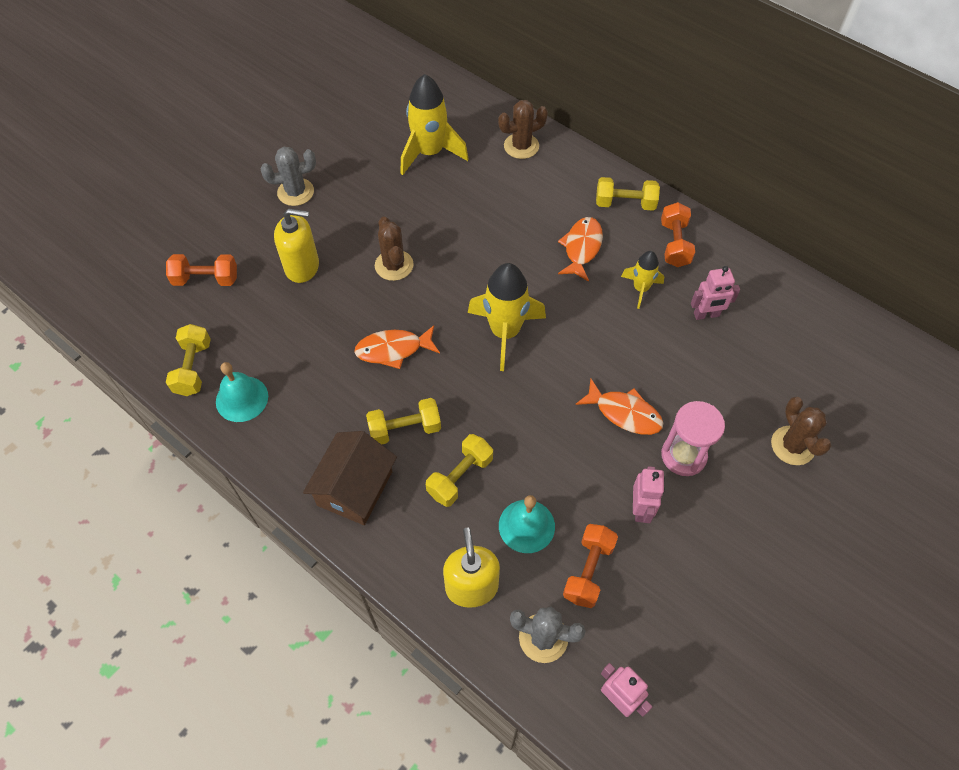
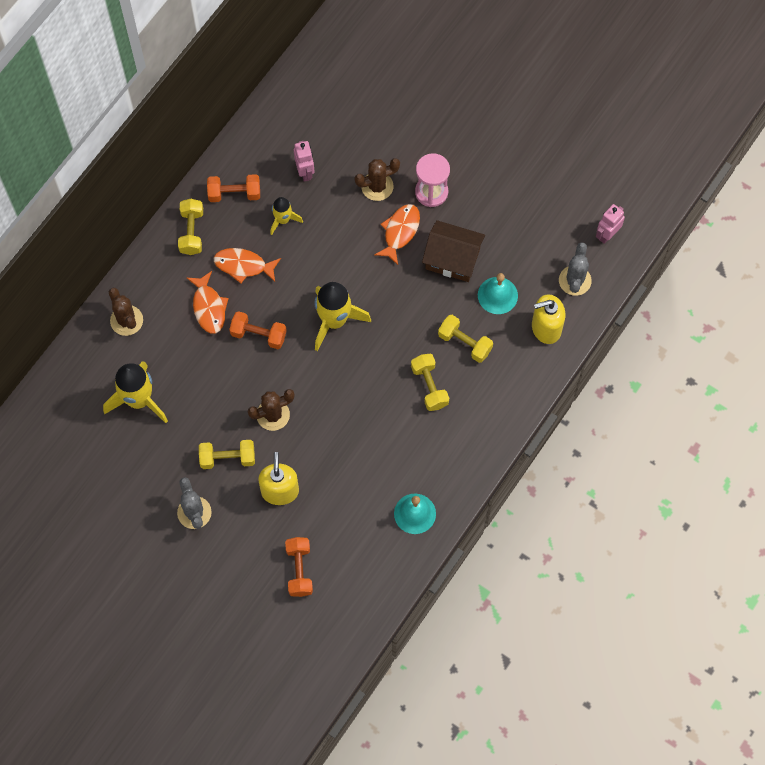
camera: 95 degrees left, 10 degrees up
(193, 368) = (390, 558): yellow dumbbell -> yellow dumbbell (227, 458)
(355, 488) = (482, 415): brown house -> brown house (452, 259)
(393, 350) = (358, 404): orange fish -> orange fish (209, 307)
(588, 571) = (525, 254): orange dumbbell -> orange dumbbell (258, 335)
(640, 509) = (476, 221): pink robot -> none
(792, 445) = (416, 120): brown cactus -> brown cactus (377, 186)

